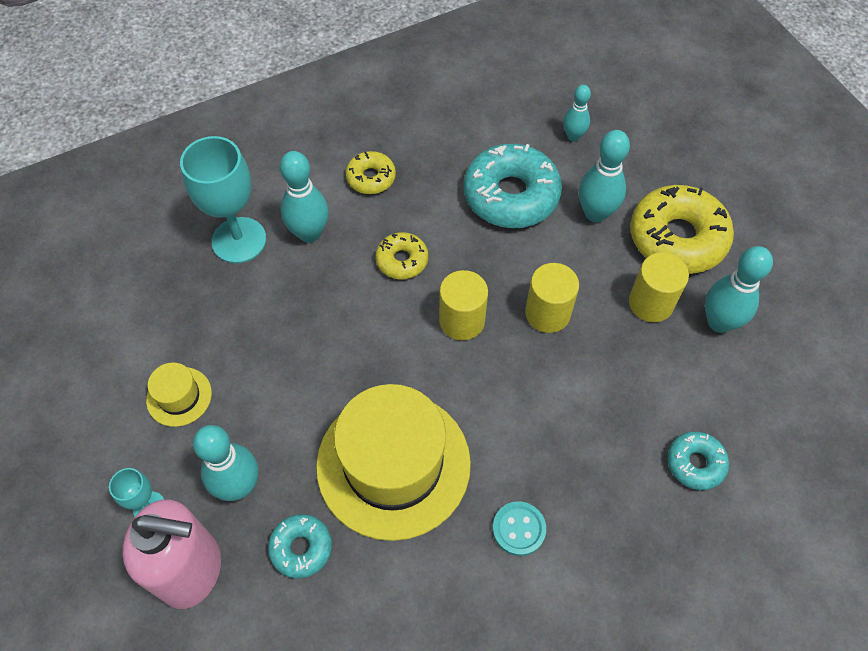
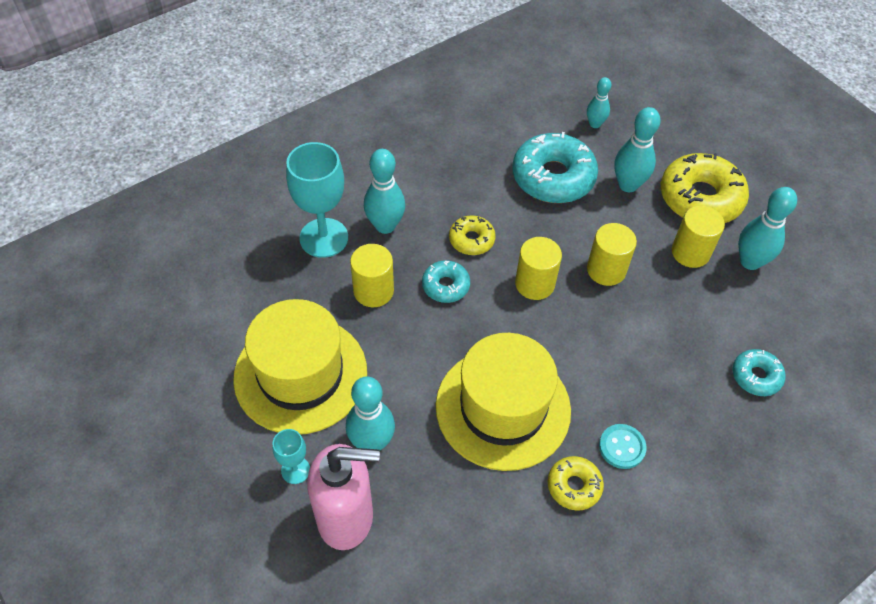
camera: 10 degrees left, 5 degrees down
(179, 396) = (300, 374): yellow hat -> yellow hat, size x2.28
(279, 308) = (373, 291): none -> yellow cylinder
(301, 548) = (439, 487): turquoise donut -> turquoise donut (445, 286)
(371, 178) = (429, 174): yellow donut -> yellow donut (574, 486)

